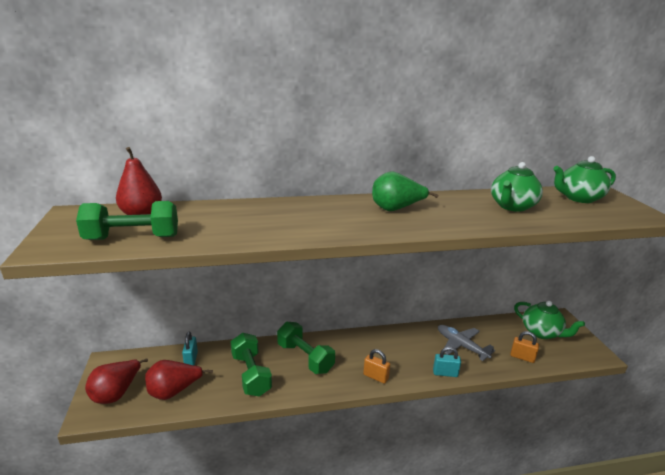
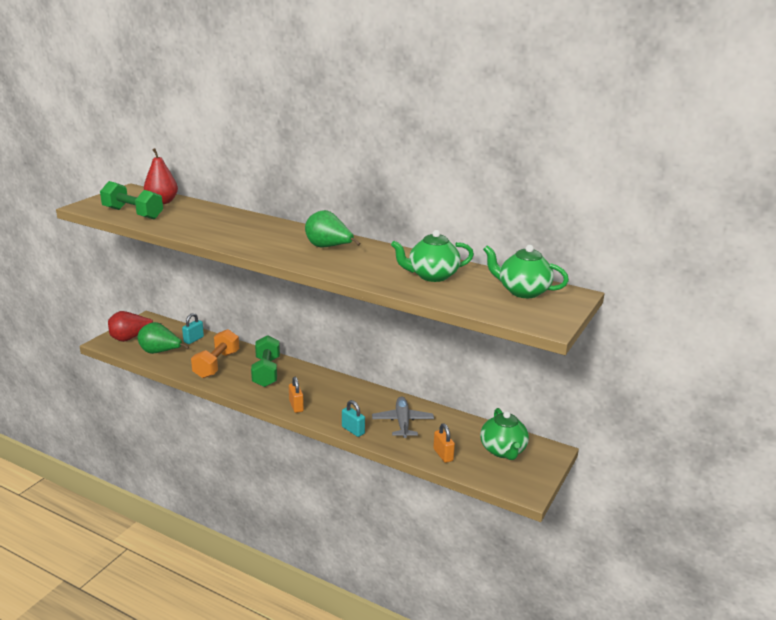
camera: 40 degrees right, 0 degrees up
(174, 391) = (160, 352): red pear -> green pear
(251, 374) = (216, 365): green dumbbell -> orange dumbbell

